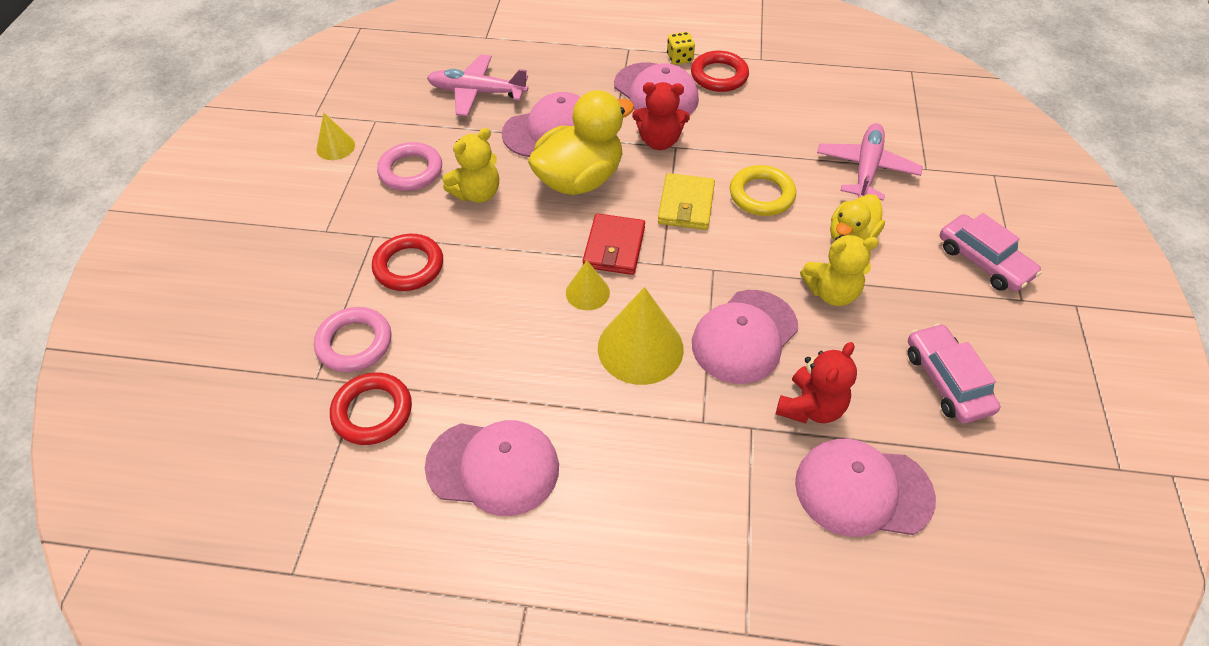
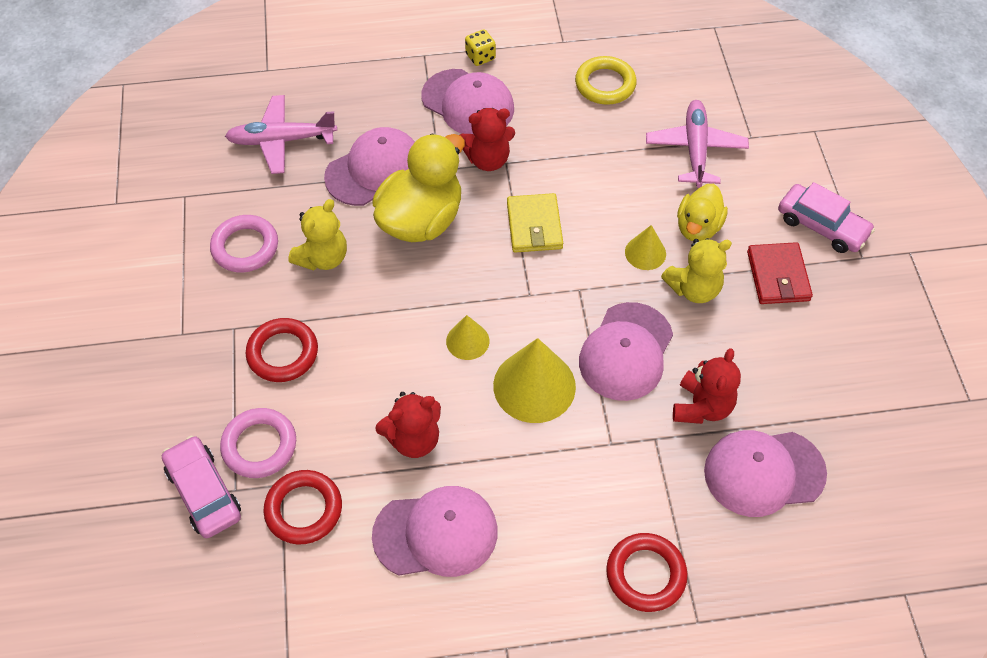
camera: 15 degrees left, 5 degrees up
(335, 147) = (154, 236): yellow cone -> yellow cone (645, 253)
(503, 371) = (413, 439): none -> red teddy bear
(614, 247) = (478, 287): red wallet -> red wallet (778, 276)
(719, 76) = (526, 70): red ring -> red ring (645, 574)
(761, 195) = (603, 199): yellow ring -> yellow ring (605, 84)
(946, 380) = (813, 353): pink car -> pink car (204, 492)

